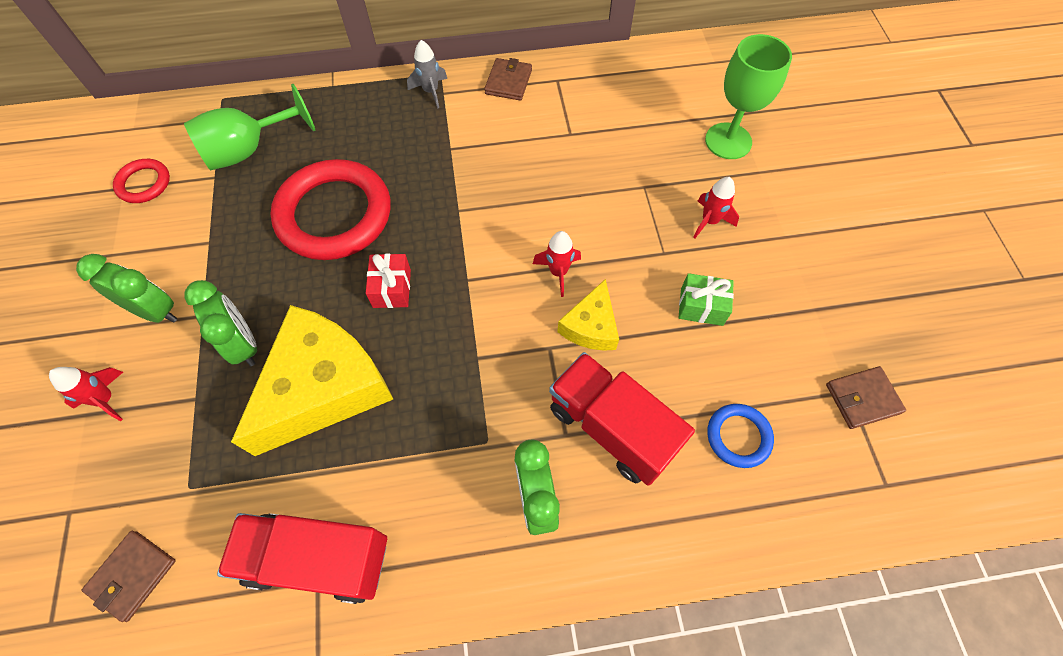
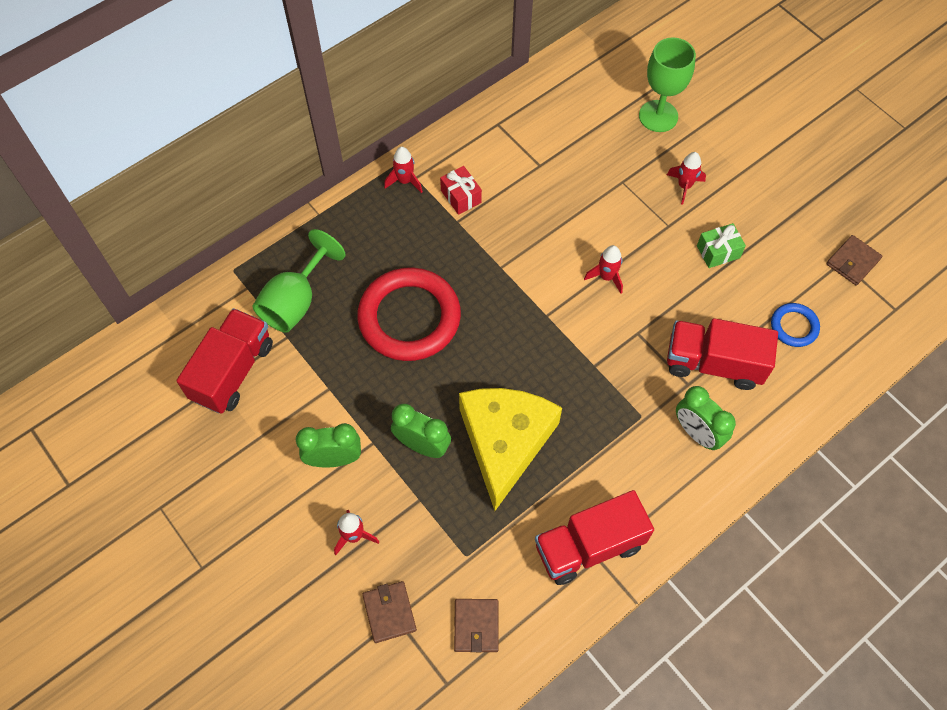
camera: 30 degrees left, 0 degrees up
(144, 183) = (233, 371): red ring -> red truck
(392, 288) = (497, 349): red gift -> red gift (461, 196)
(431, 91) = (405, 181): grey rocket -> red rocket
(508, 82) = (461, 143): brown wallet -> brown wallet (389, 612)
(591, 326) = (655, 303): yellow cheese -> none

